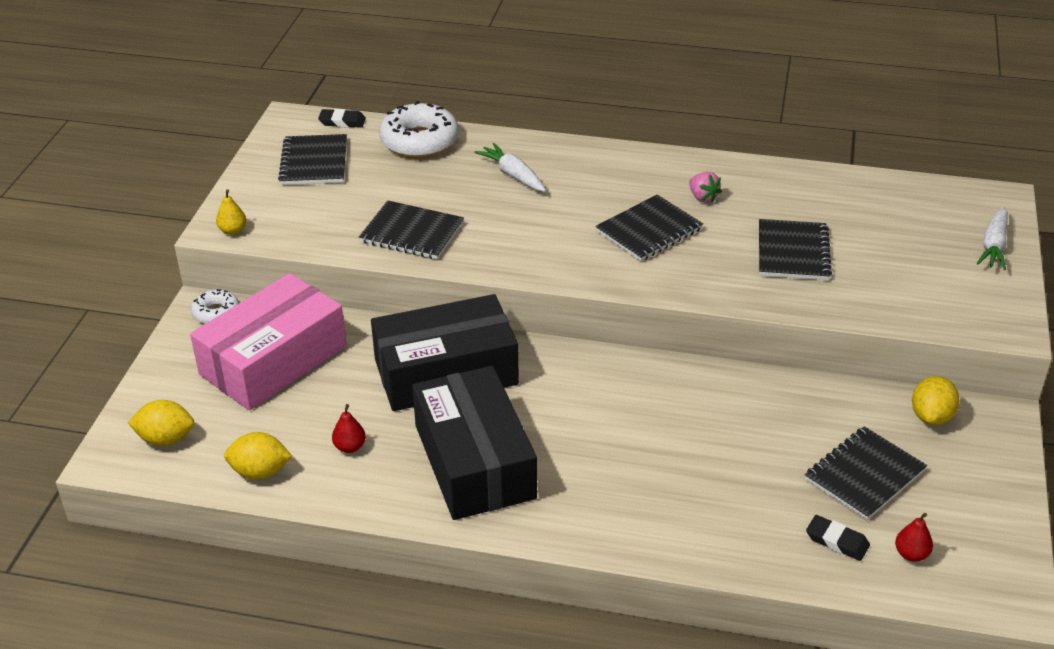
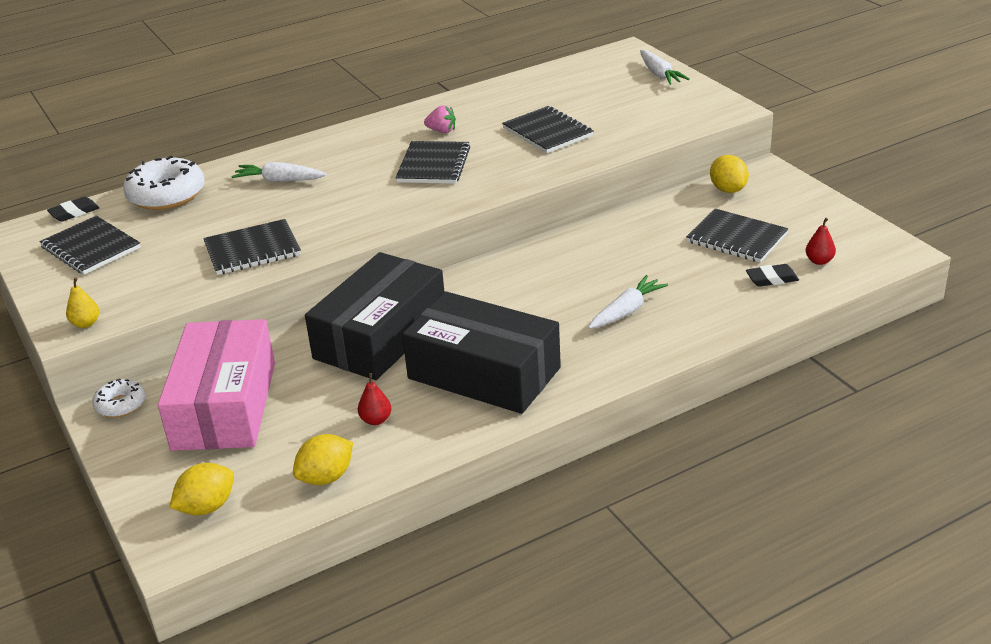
camera: 40 degrees left, 5 degrees down
(662, 483) = (626, 311): none -> white carrot
(864, 475) = (736, 238): black notebook -> black notebook turned 60 degrees counterclockwise

